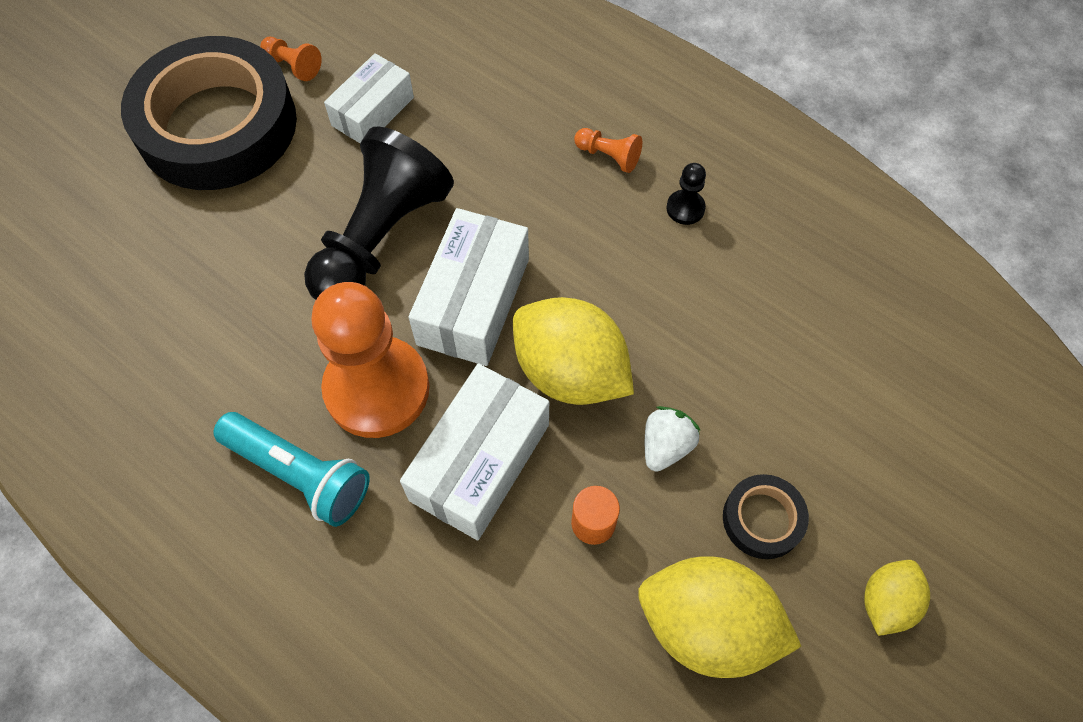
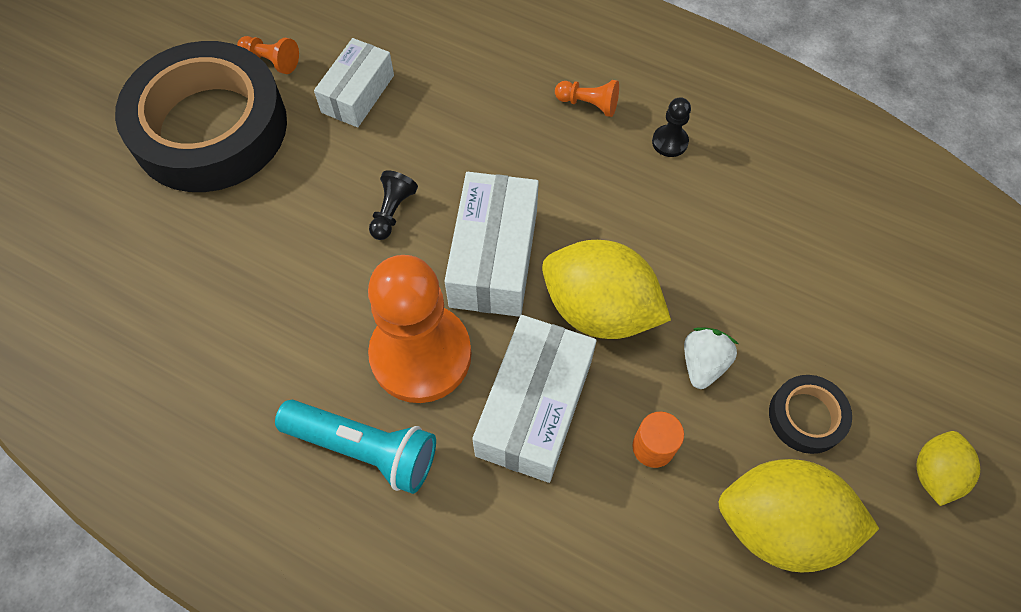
camera: 10 degrees left, 0 degrees up
(381, 238) = (392, 212): black pawn -> black pawn, size x0.40

